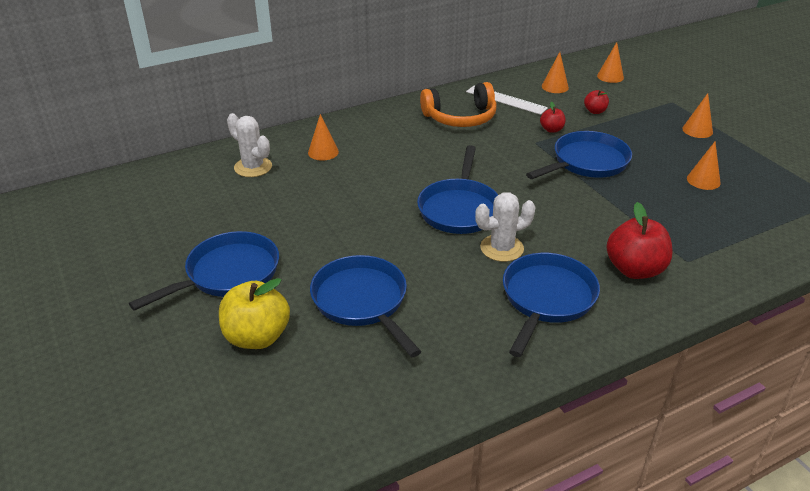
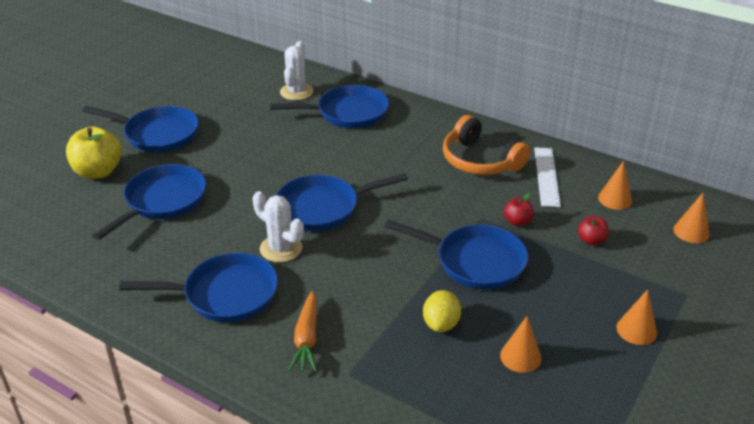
camera: 60 degrees right, 0 degrees up
(323, 152) = (347, 113): orange cone -> blue pan
(634, 269) = (306, 339): red apple -> orange carrot
(651, 200) = (441, 324): none -> yellow lemon

